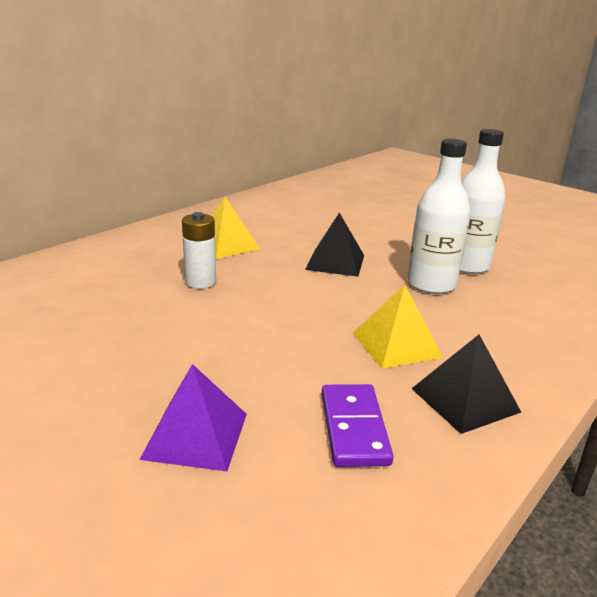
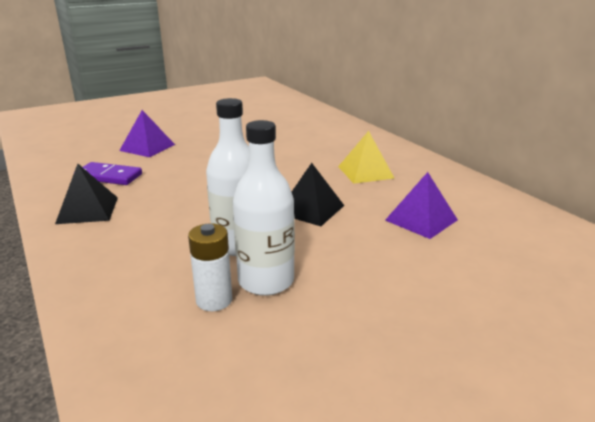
camera: 110 degrees right, 0 degrees up
(200, 282) = (300, 159): white battery -> white battery (214, 300)
(318, 222) = (421, 220): none -> purple pyramid
(396, 344) = (164, 204): yellow pyramid -> none

